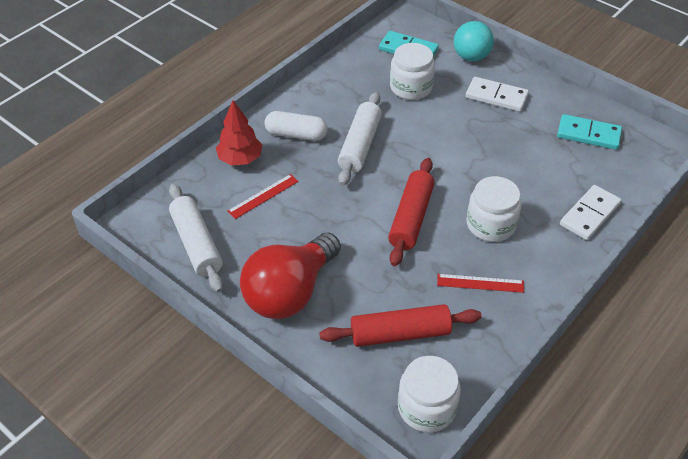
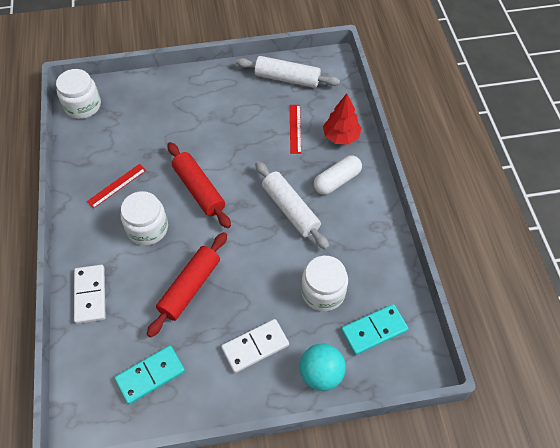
camera: 130 degrees right, 10 degrees up
(290, 292) = (210, 97): red light bulb -> none
(400, 333) = (131, 125): red rolling pin -> red rolling pin (190, 287)

